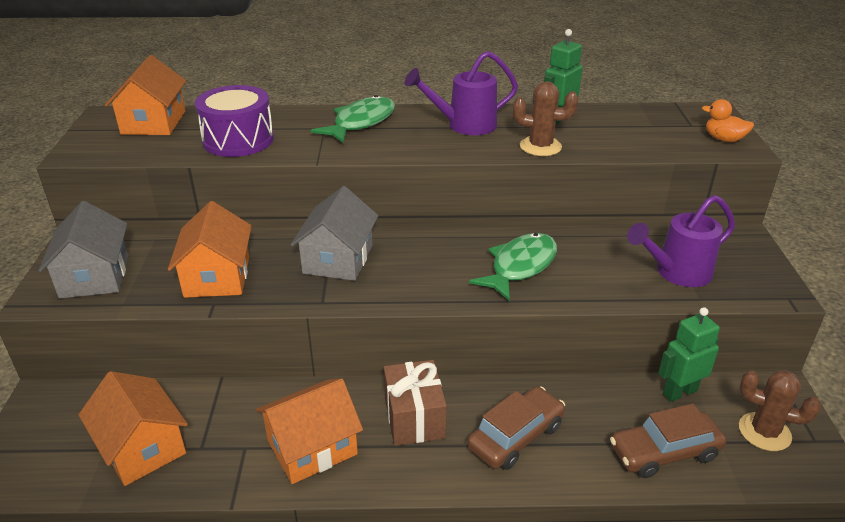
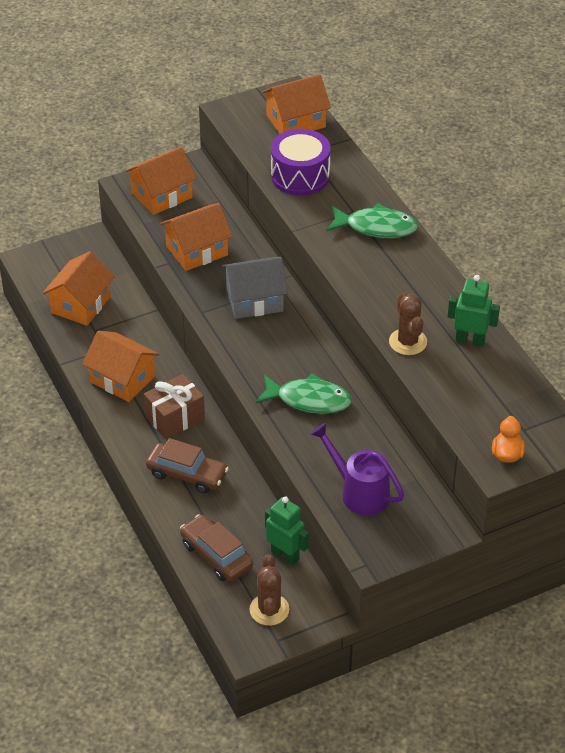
camera: 65 degrees right, 10 degrees up
(95, 276) = (162, 195): grey house -> orange house
(464, 125) = (415, 287): purple watering can -> none

